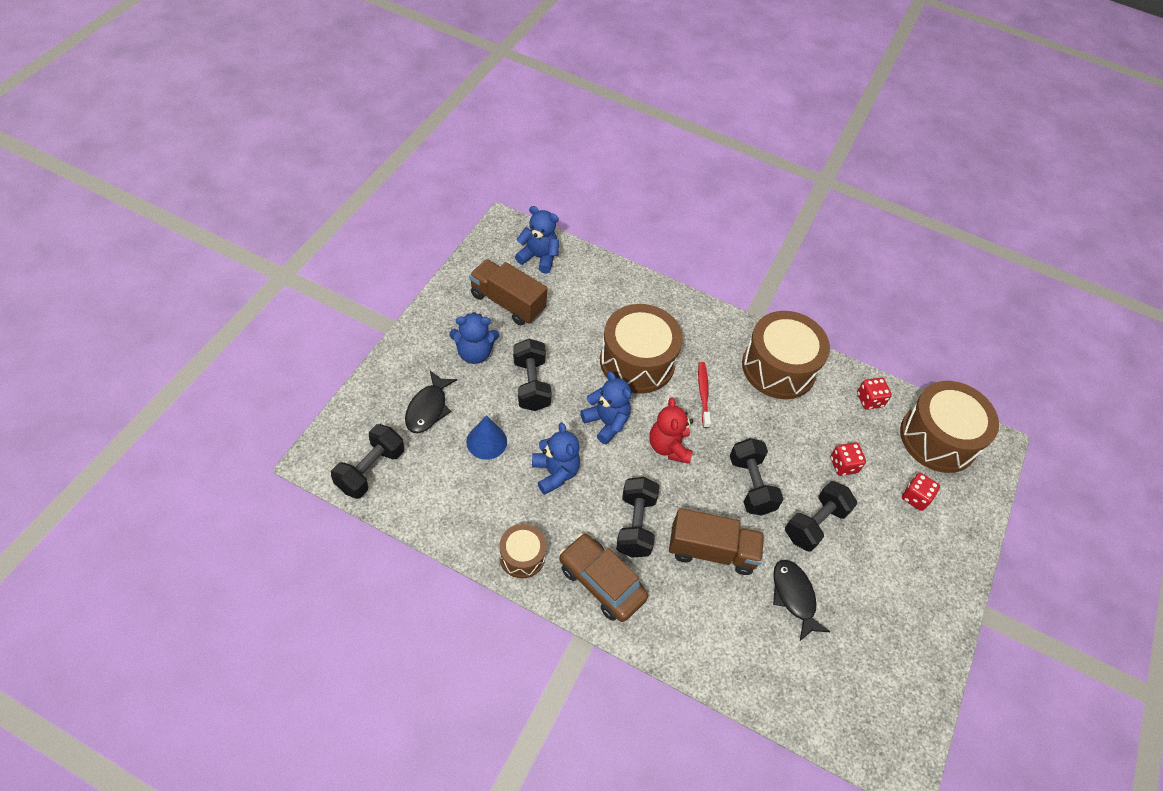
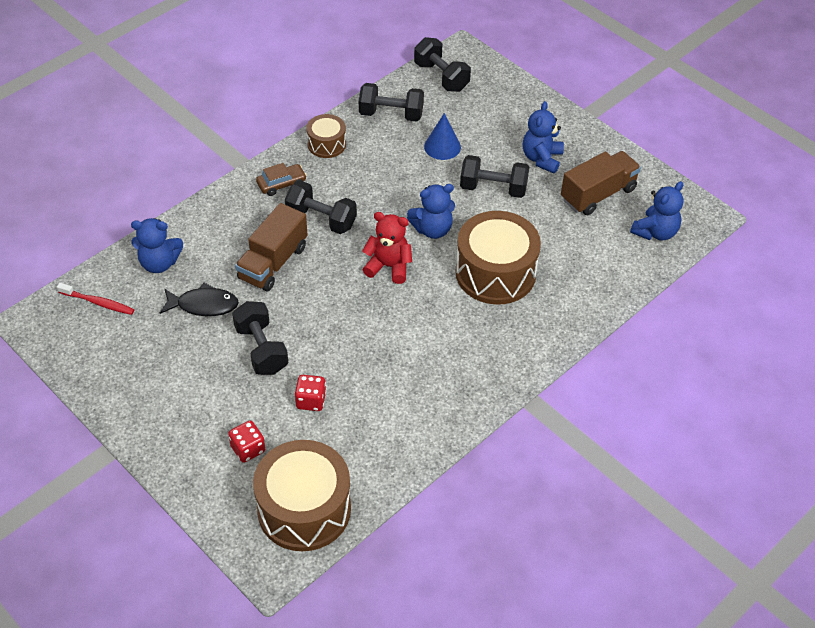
camera: 115 degrees right, 5 degrees down
(428, 408) = (489, 118): black fish -> none
(555, 473) = (393, 181): blue teddy bear -> blue teddy bear (159, 263)
(601, 582) = (281, 184): brown car -> brown car, size x0.60
(703, 394) = (439, 313): red toothbrush -> red toothbrush (98, 303)
(751, 485) = (322, 315): black dumbbell -> black dumbbell (391, 114)
(778, 367) = (449, 392): brown drum -> none
(869, 400) = (378, 462): red dice -> none

